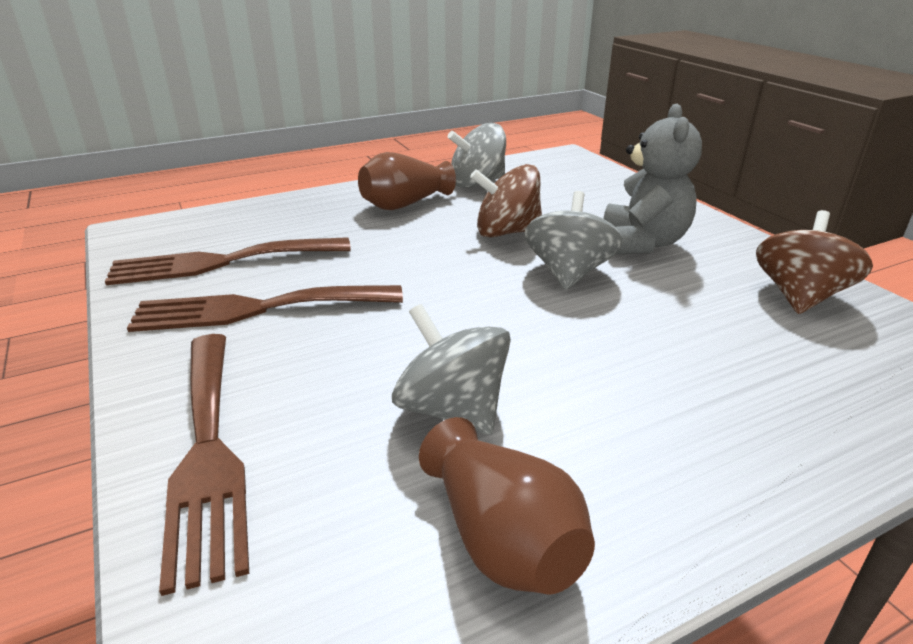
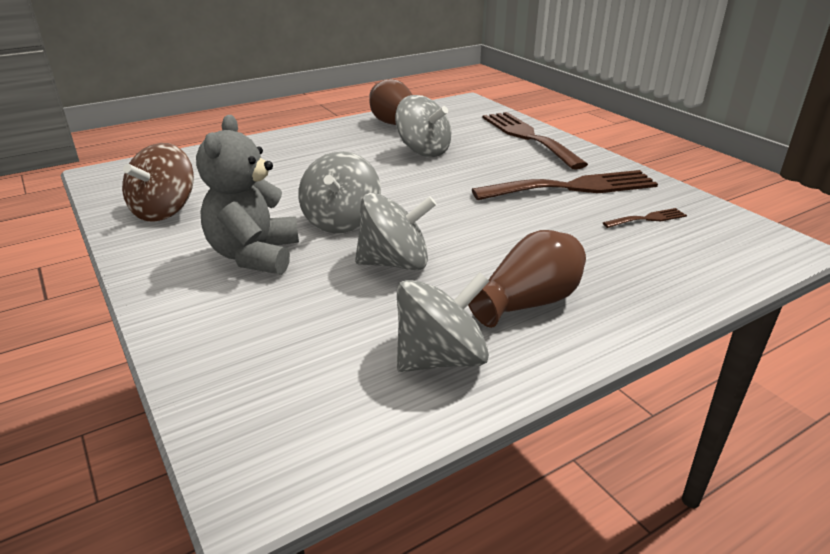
camera: 175 degrees right, 0 degrees up
(221, 262) = (648, 219): brown fork -> brown fork, size x0.44
(506, 232) = (395, 263): brown spinning top -> grey spinning top

